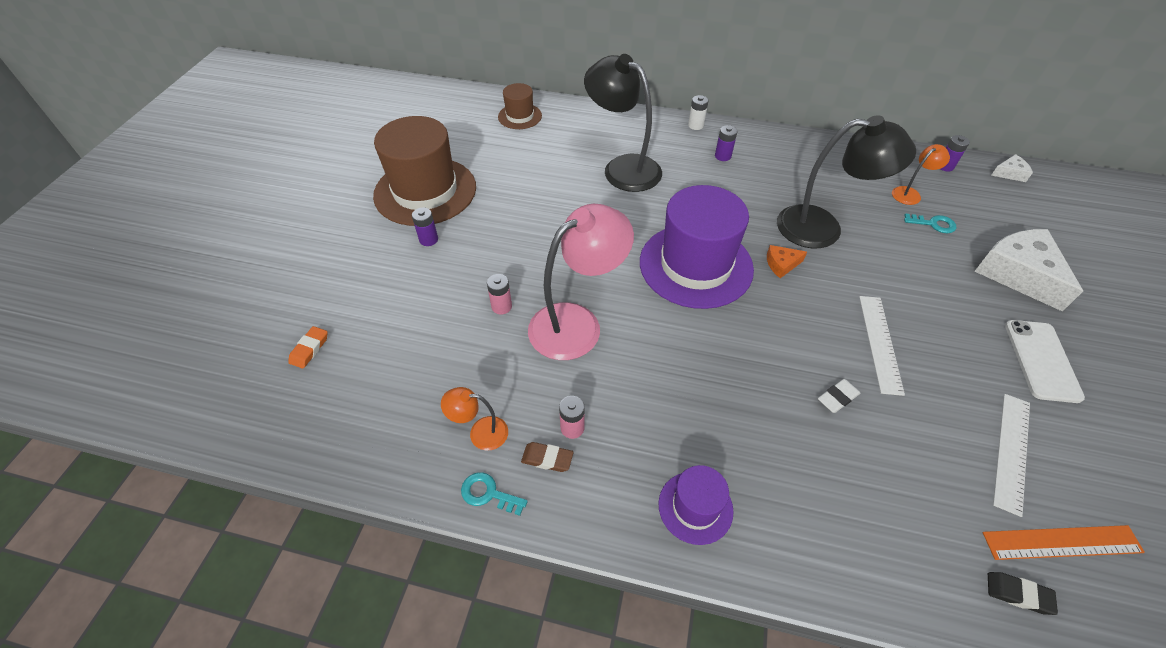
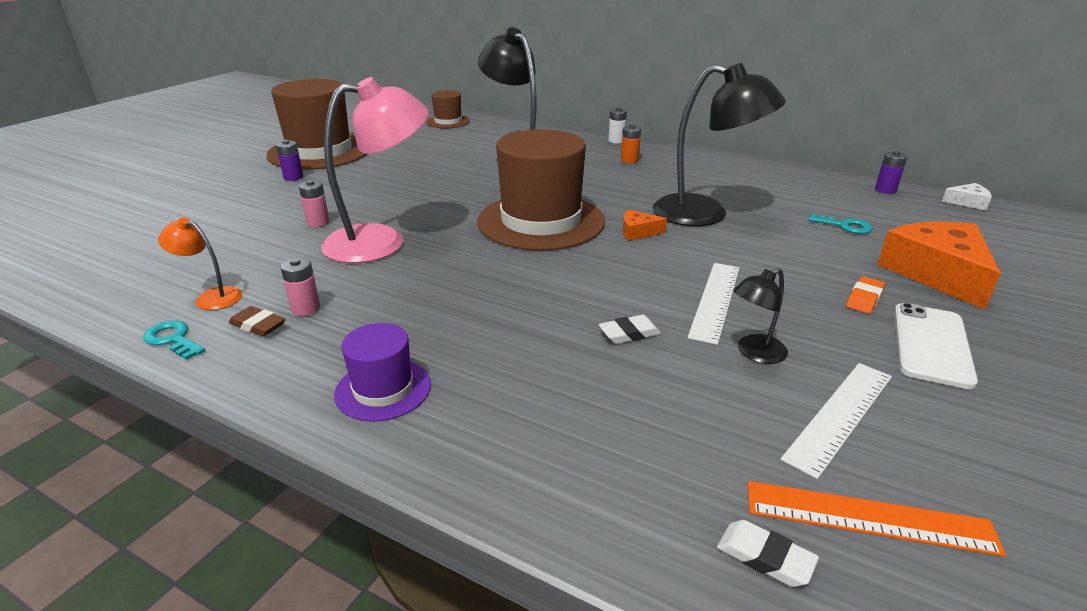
camera: 15 degrees right, 20 degrees down
(309, 349) = (118, 224): orange eraser -> orange eraser (864, 299)
(695, 265) = (541, 221): purple hat -> brown hat
(722, 156) = (629, 160): purple battery -> orange battery
(910, 193) = (829, 203): orange lamp -> none
(932, 399) = (754, 353): none -> black lamp
(1018, 274) = (937, 273): white cheese -> orange cheese
(1018, 594) = (765, 557): black eraser -> white eraser

